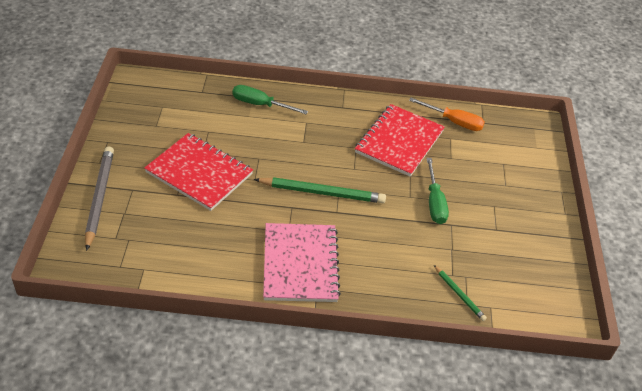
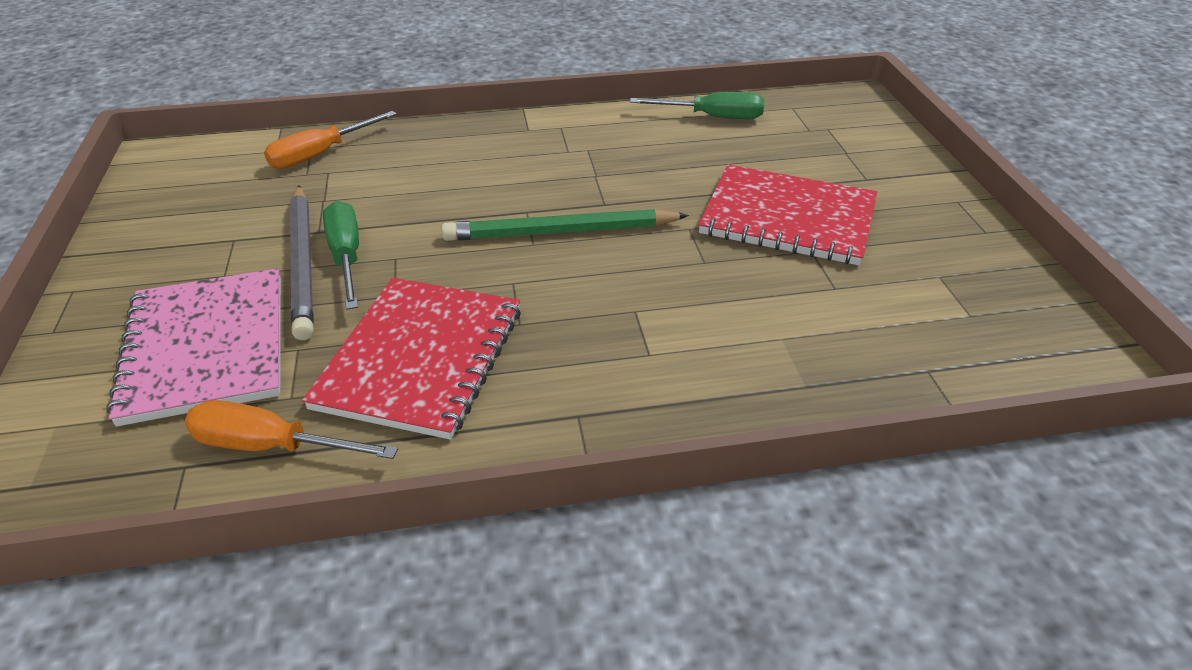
camera: 170 degrees right, 5 degrees down
(99, 197) = (900, 161): grey pencil -> grey pencil (303, 263)
(260, 105) = (775, 370): green screwdriver -> green screwdriver (712, 117)
(300, 264) = (560, 146): pink notebook -> pink notebook (206, 347)
(459, 294) = (321, 154): green pencil -> orange screwdriver

